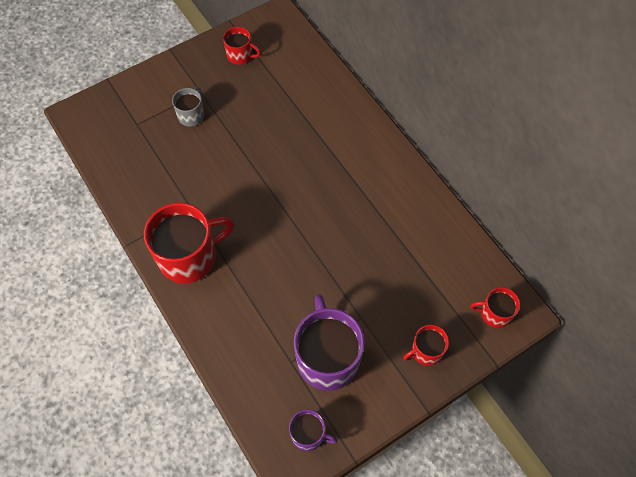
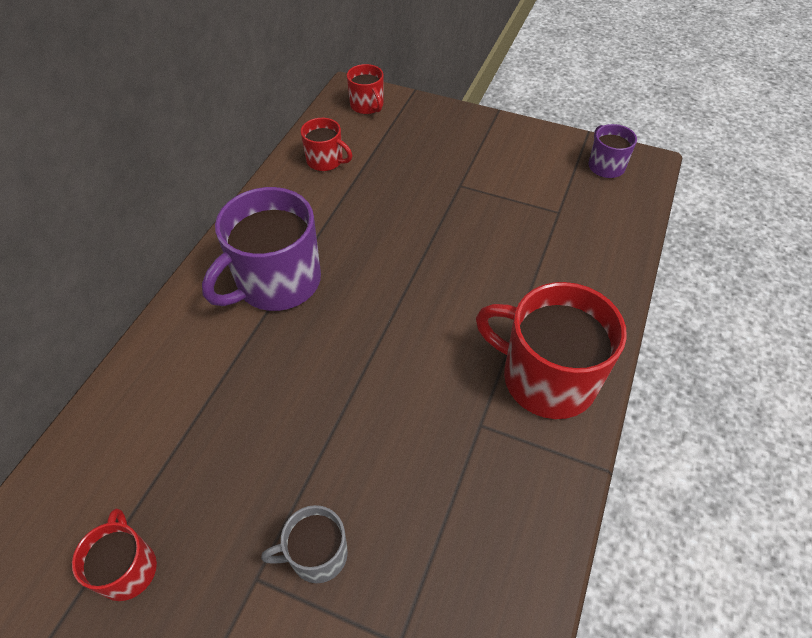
camera: 125 degrees left, 10 degrees down
(327, 358) = (526, 188): purple mug -> purple mug (276, 282)
(425, 351) = (448, 130): red mug -> red mug (326, 161)

